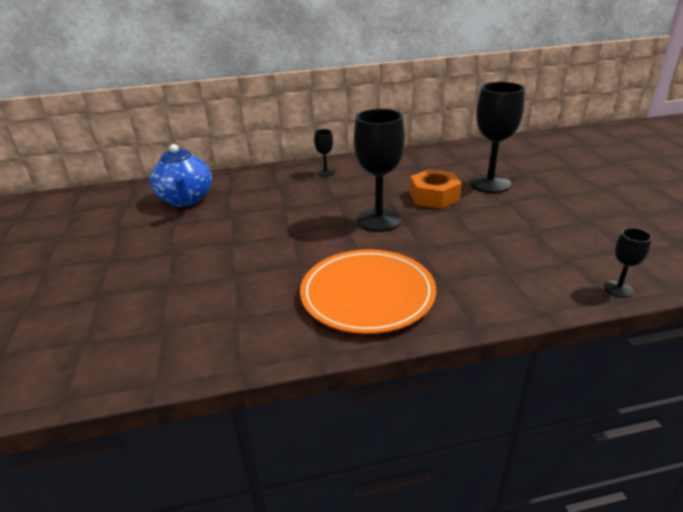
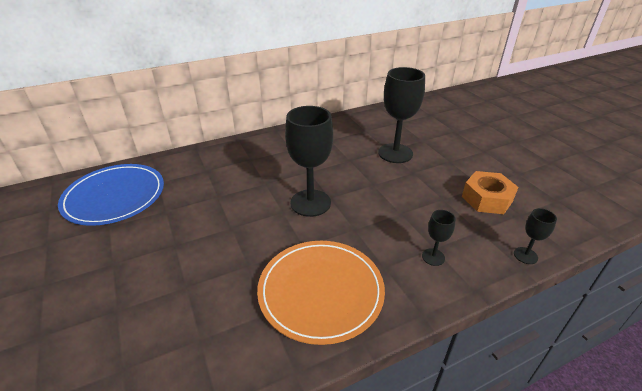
camera: 15 degrees left, 5 degrees up
(186, 199) = (114, 196): blue teapot -> blue plate
(325, 172) = (248, 152): black goblet -> black goblet (433, 257)
(434, 196) = (352, 171): orange nut -> orange nut (487, 199)

